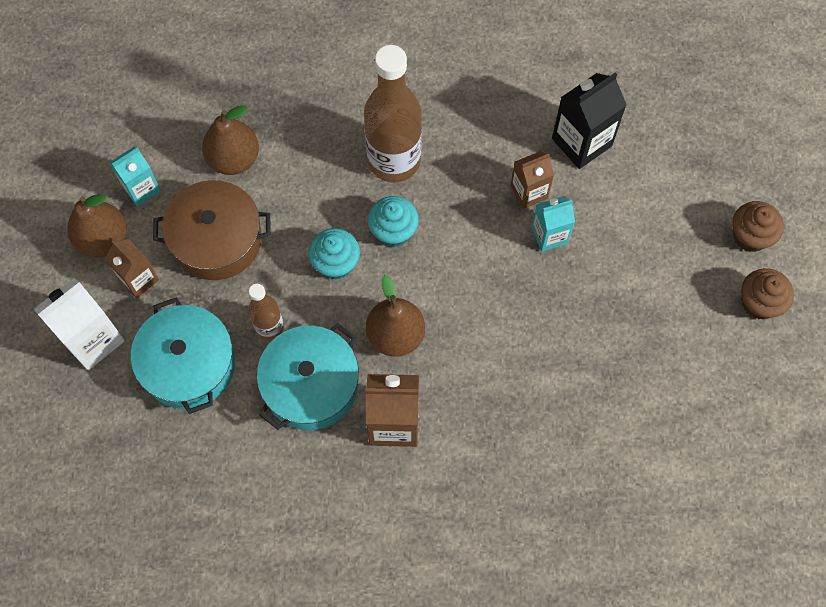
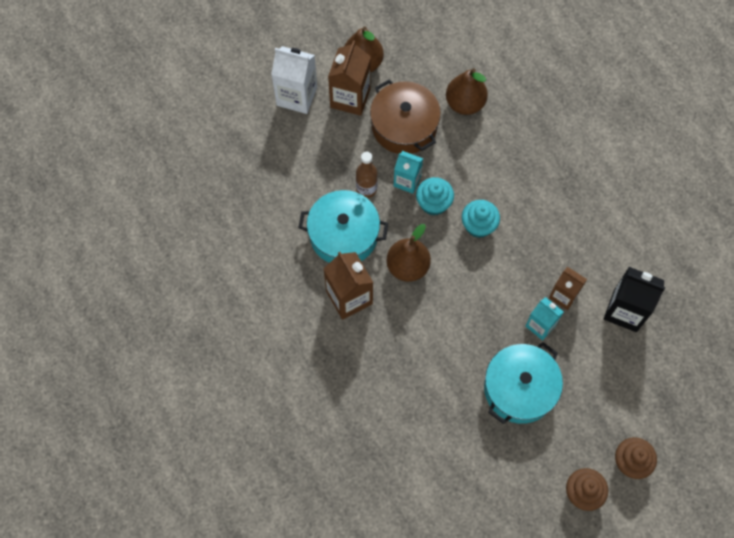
camera: 60 degrees right, 0 degrees up
(139, 279) = (350, 98): brown carton -> brown carton, size x1.56
(141, 189) = (409, 64): turquoise carton -> turquoise carton (407, 181)
(188, 364) = (314, 158): turquoise pot -> turquoise pot (519, 388)
(394, 161) = (528, 198): brown bottle -> none

